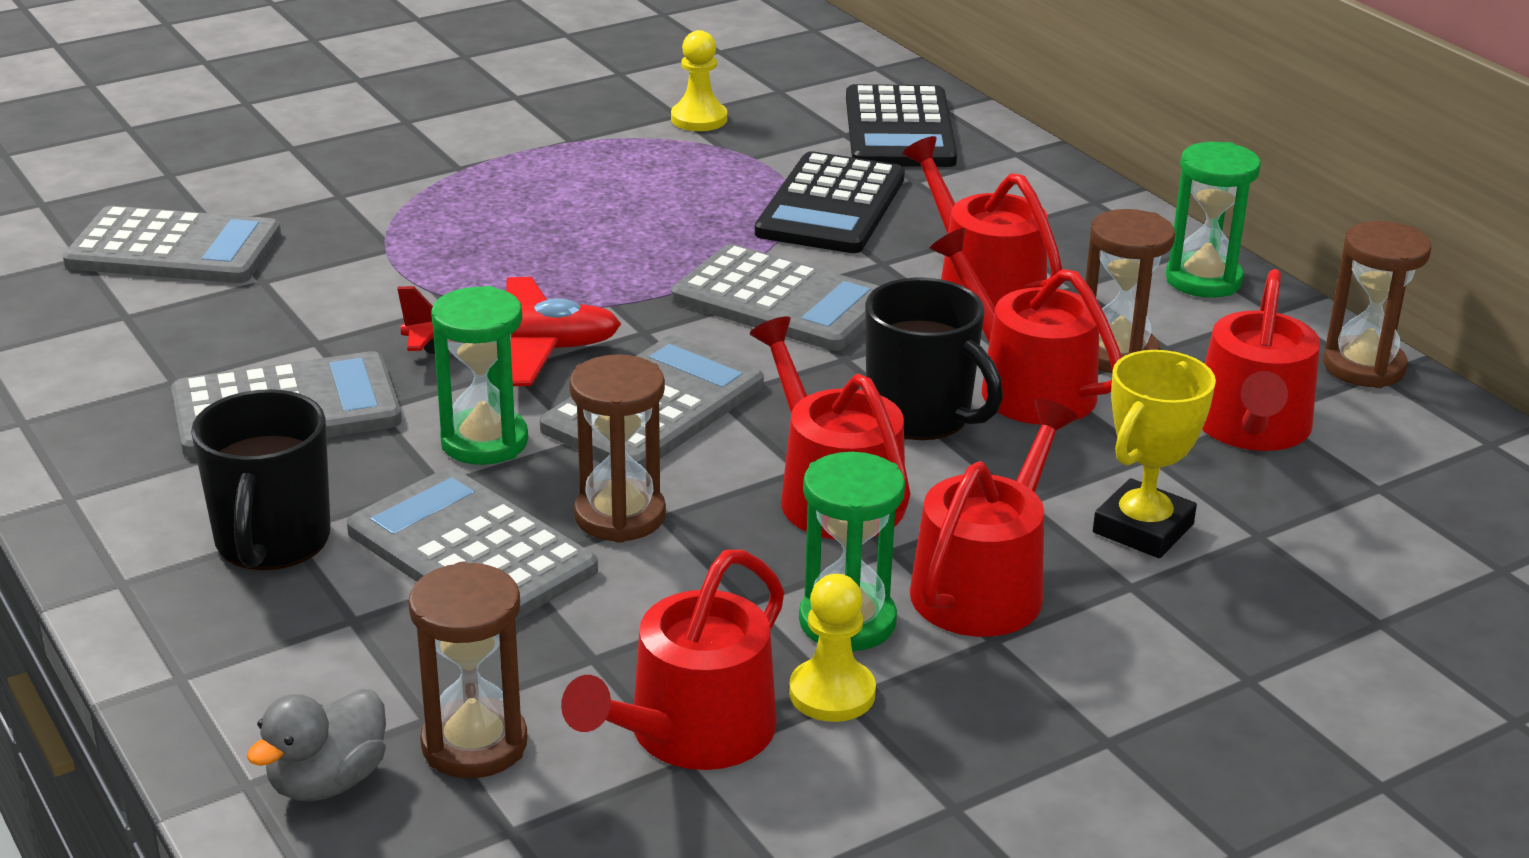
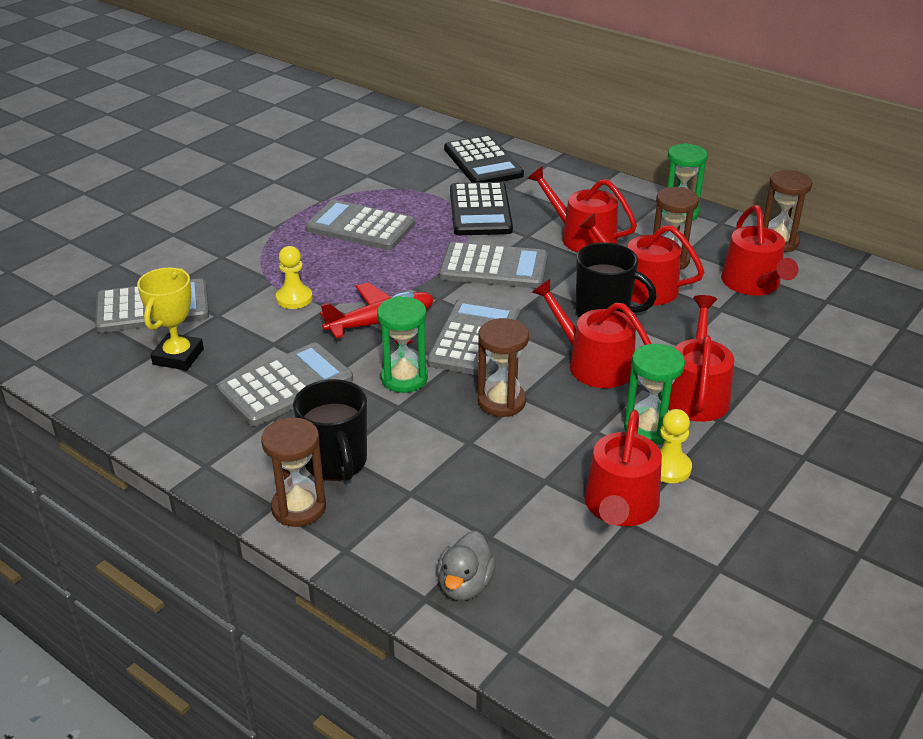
camera: 20 degrees left, 5 degrees up
(471, 551) = (442, 440): grey calculator -> grey calculator (360, 227)
(474, 744) = (522, 543): brown hourglass -> brown hourglass (299, 508)
(699, 119) = (379, 175): yellow pawn -> yellow pawn (294, 298)
(1143, 528) = (743, 346): yellow trophy -> yellow trophy (178, 356)

